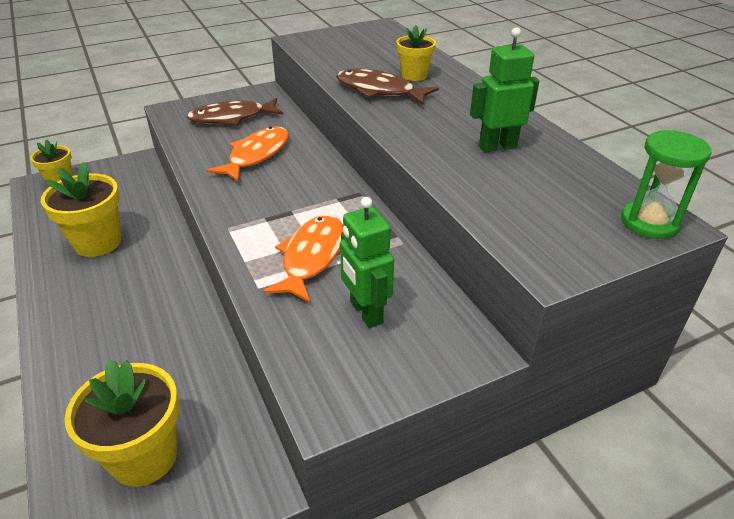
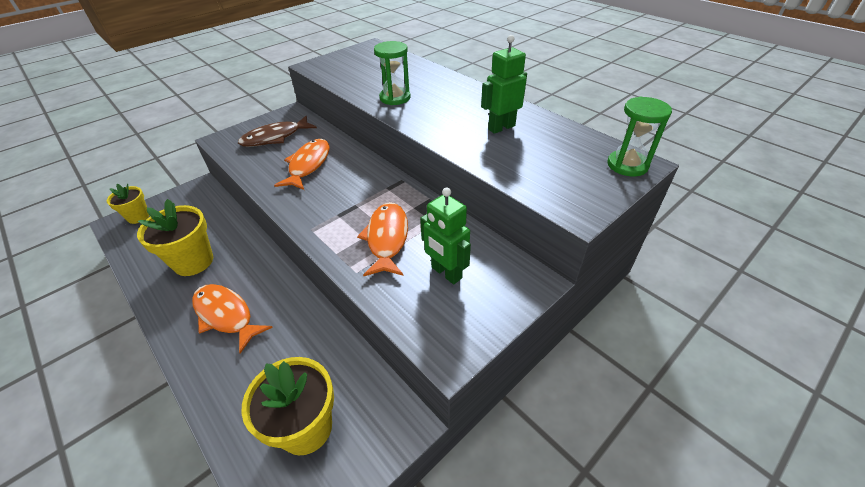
camera: 15 degrees left, 5 degrees up
(108, 309) = (226, 315): none -> orange fish
(379, 91) = (395, 98): brown fish -> green hourglass
(414, 75) = (415, 81): yellow flower pot -> none

